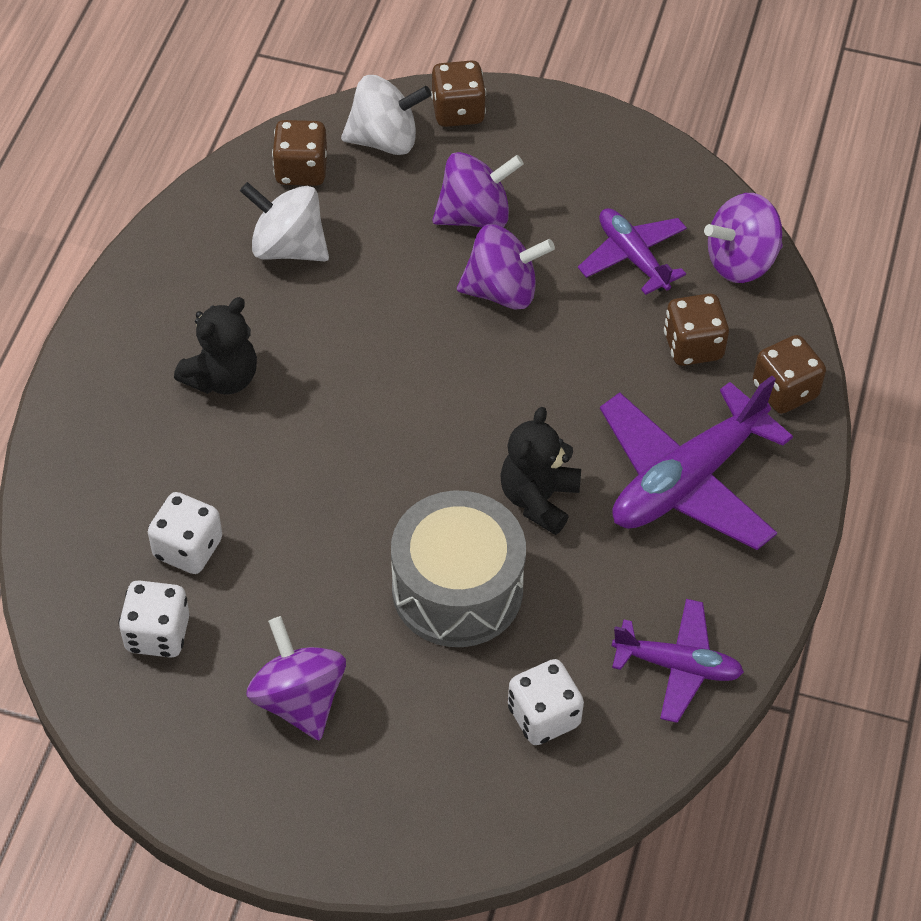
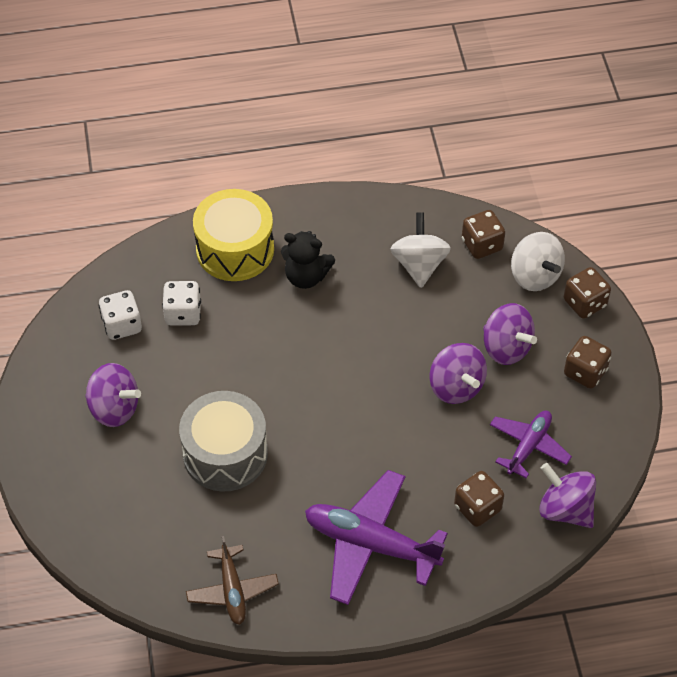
camera: 65 degrees right, 0 degrees up
(118, 441) = (235, 249): none -> yellow drum
(299, 699) = (114, 408): purple spinning top -> purple spinning top turned 75 degrees clockwise
(538, 499) = (311, 469): black teddy bear -> none
(543, 716) = (162, 533): white dice -> none
(677, 666) = (232, 590): purple plane -> brown plane
(784, 390) = (474, 574): brown dice -> brown dice (585, 372)

